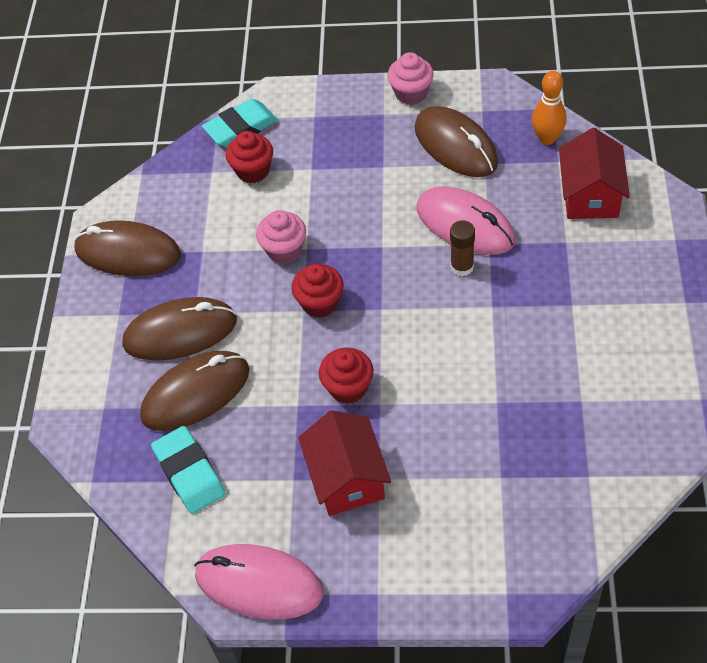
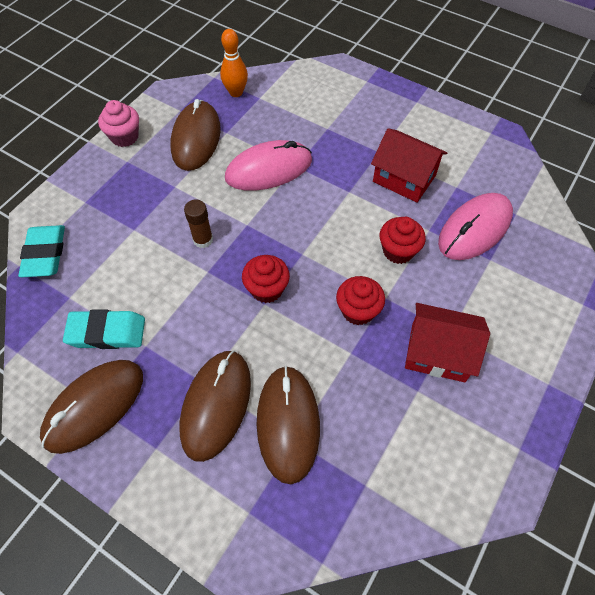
camera: 65 degrees left, 5 degrees up
(189, 473) = (365, 469): turquoise eraser -> turquoise eraser (107, 332)
(253, 171) = (97, 268): red cupcake -> red cupcake (398, 251)
(259, 583) = (501, 465): pink mouse -> pink mouse (474, 229)
(284, 250) = (196, 287): pink cupcake -> none
(455, 145) = (196, 138): brown mouse -> brown mouse turned 75 degrees counterclockwise
(462, 267) = (303, 189): brown glue stick -> brown glue stick (203, 240)
(590, 195) = (300, 98): red house -> red house (404, 178)

